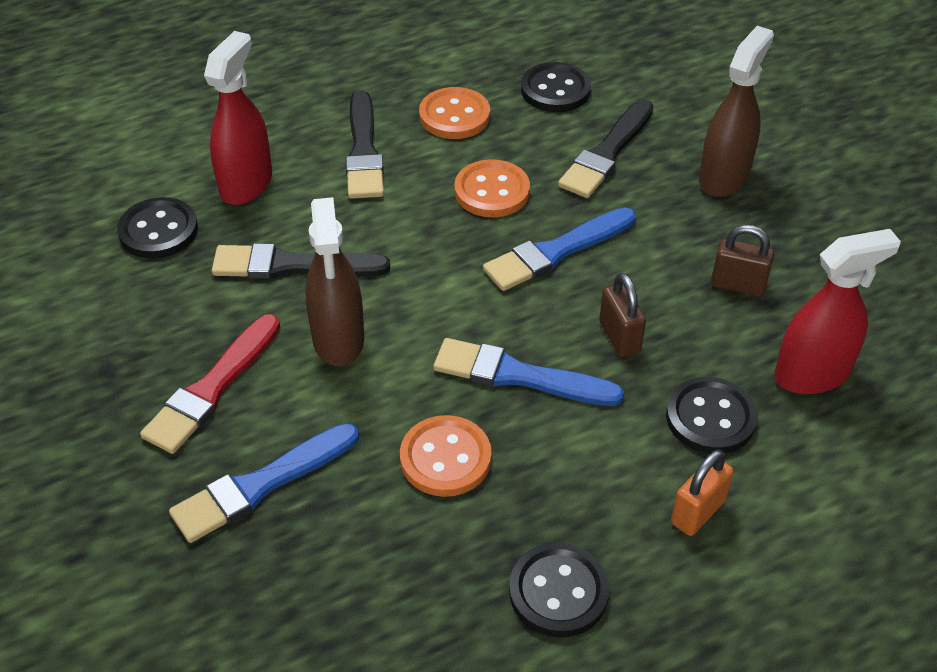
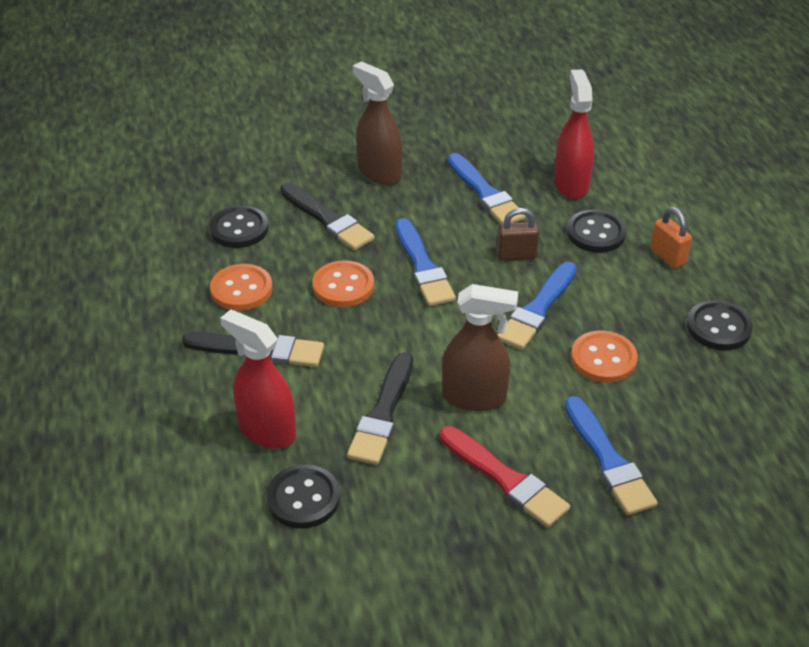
camera: 75 degrees left, 5 degrees down
(737, 285) = (485, 193): brown padlock -> blue brush

